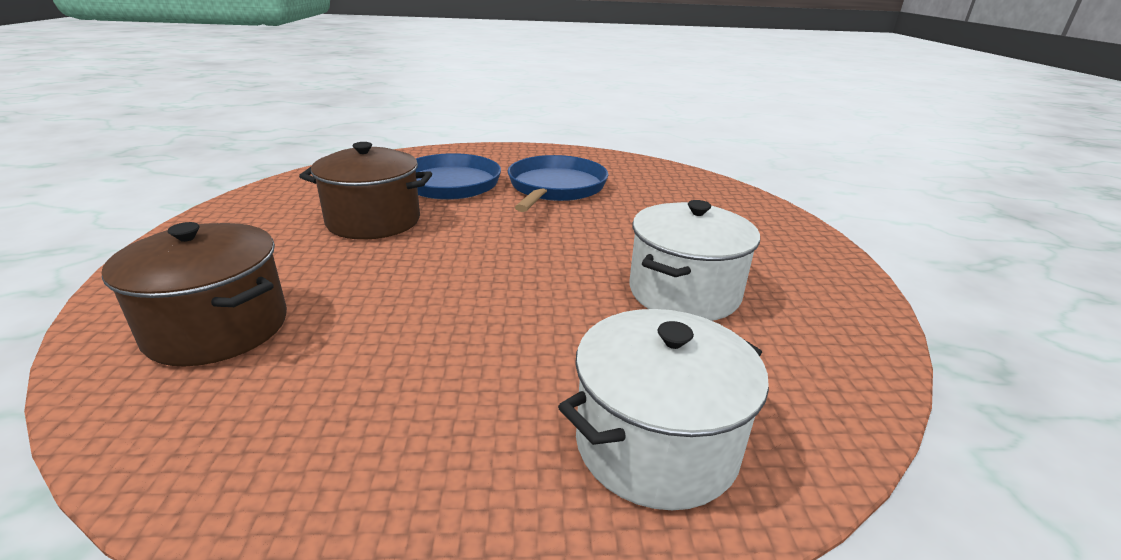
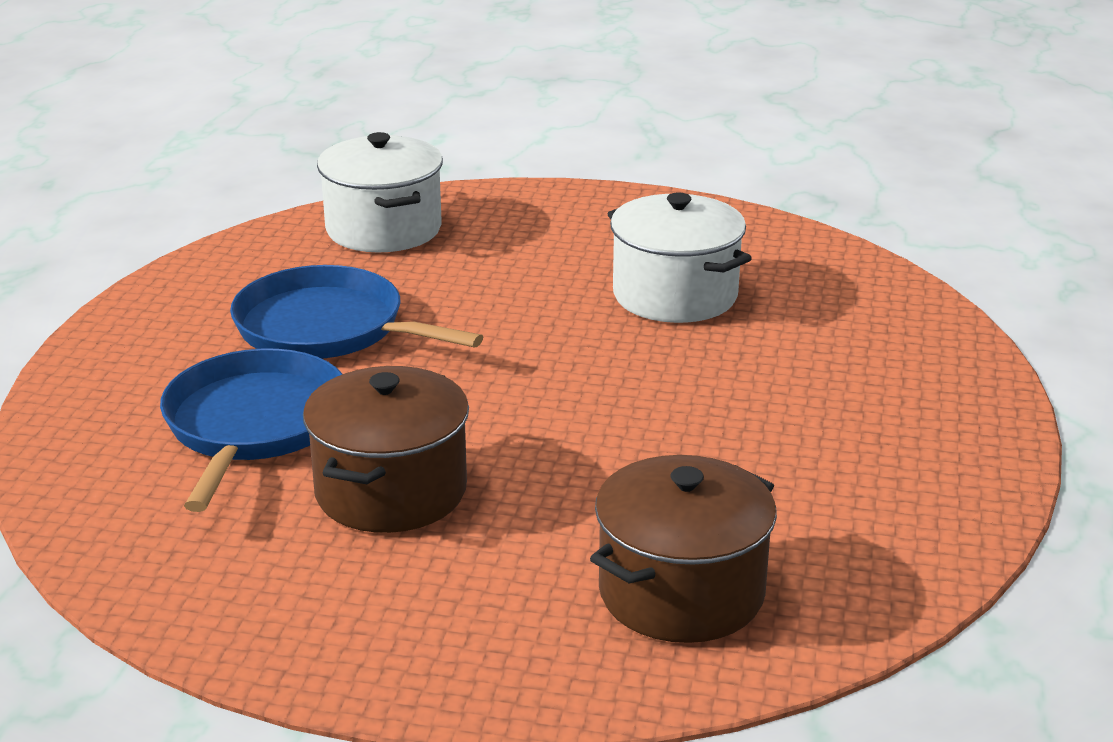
camera: 75 degrees left, 0 degrees up
(656, 444) = (899, 354): white pot -> white pot (383, 229)

